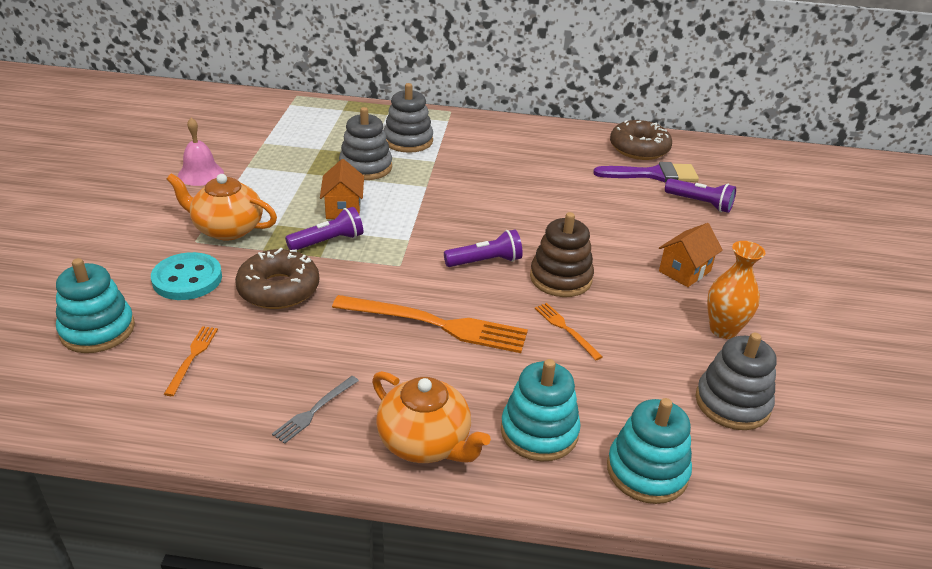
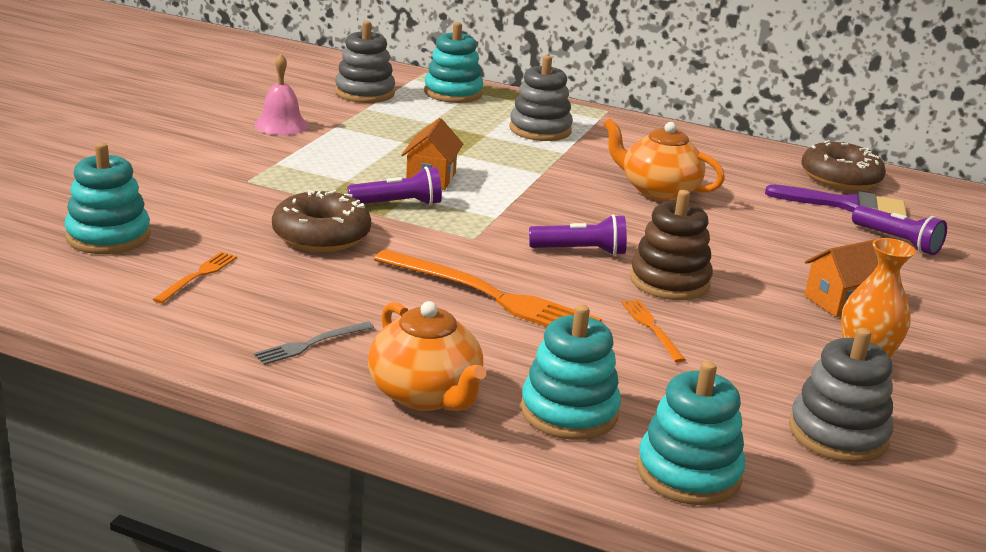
camera: 15 degrees right, 10 degrees down
(187, 279) = (224, 210): turquoise button -> none
(227, 229) = (288, 176): orange teapot -> orange teapot (658, 190)
(327, 114) = (453, 93): none -> turquoise stacking toy
(365, 167) = (476, 146): grey stacking toy -> grey stacking toy (364, 93)

